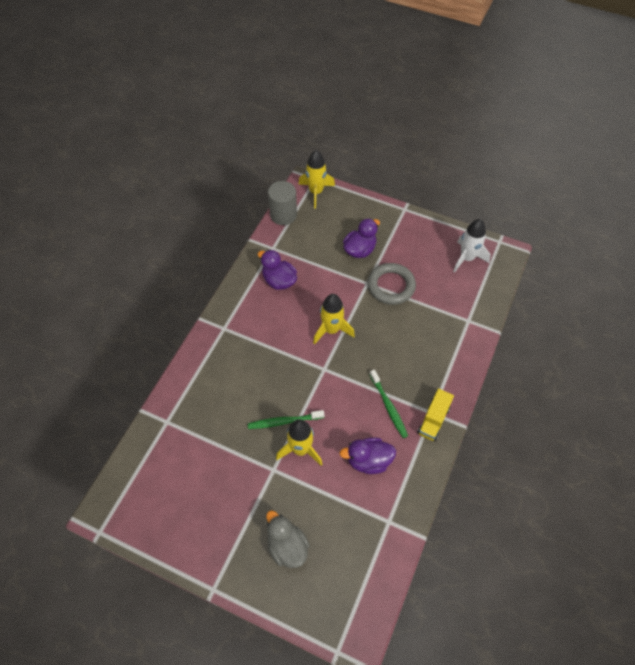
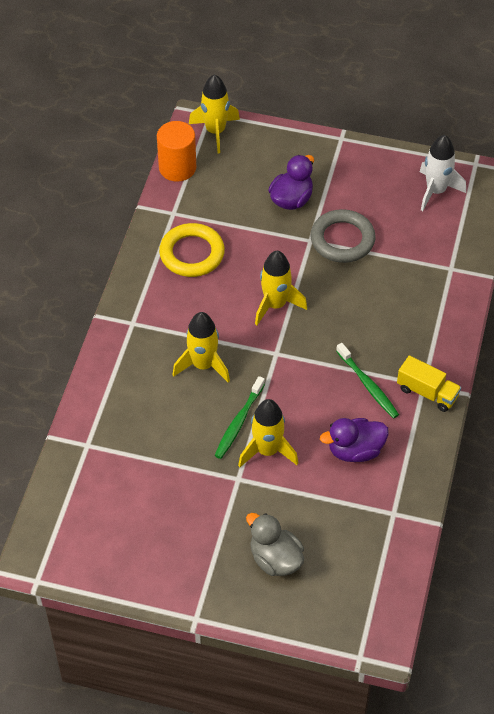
camera: 10 degrees left, 5 degrees down
(267, 370) = (203, 365): none -> yellow rocket
(279, 281) = (192, 253): purple duck -> yellow ring
(283, 215) = (177, 168): grey cylinder -> orange cylinder
(284, 421) = (238, 422): green toothbrush -> green toothbrush turned 45 degrees counterclockwise
(433, 420) = (427, 392): yellow truck -> yellow truck turned 75 degrees counterclockwise

